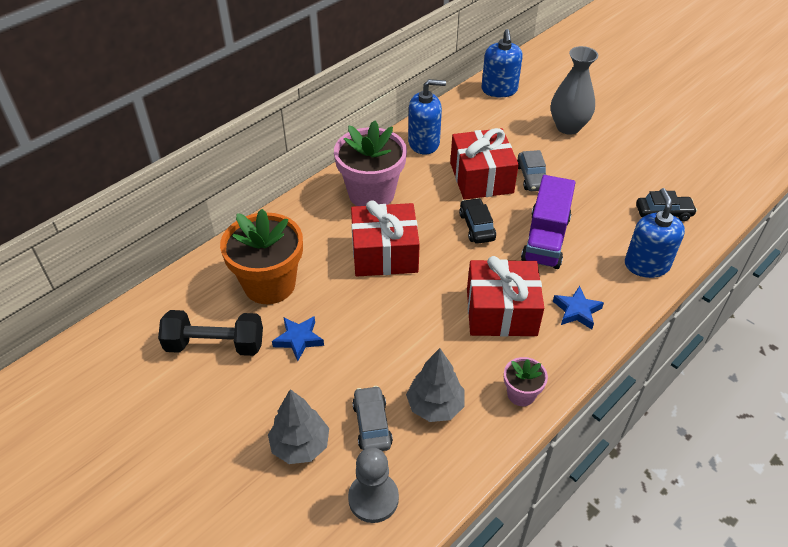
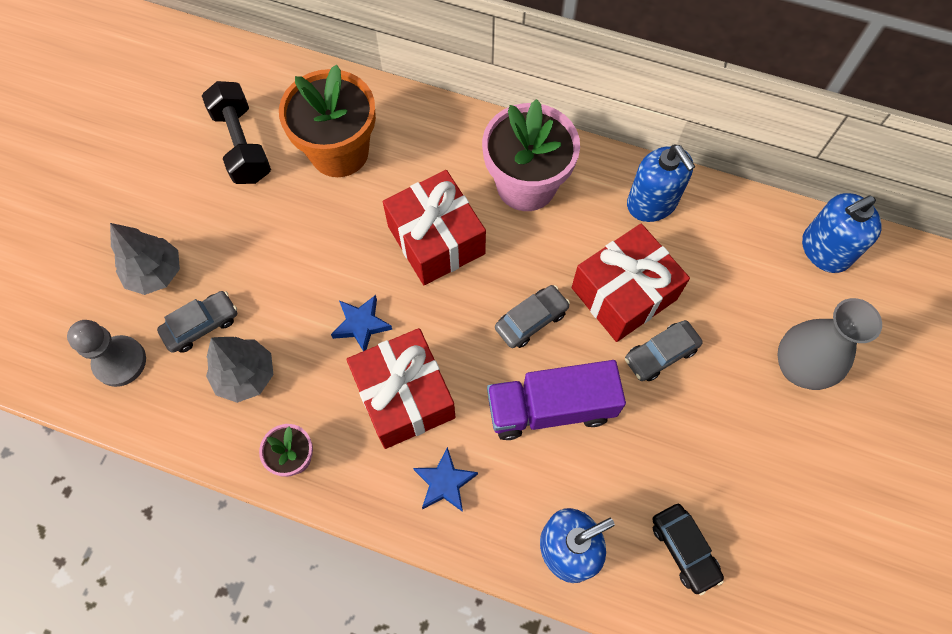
camera: 65 degrees right, 20 degrees up
(298, 339) = (279, 213): blue star -> blue star (361, 325)
(477, 226) = (531, 320): black car -> grey car

